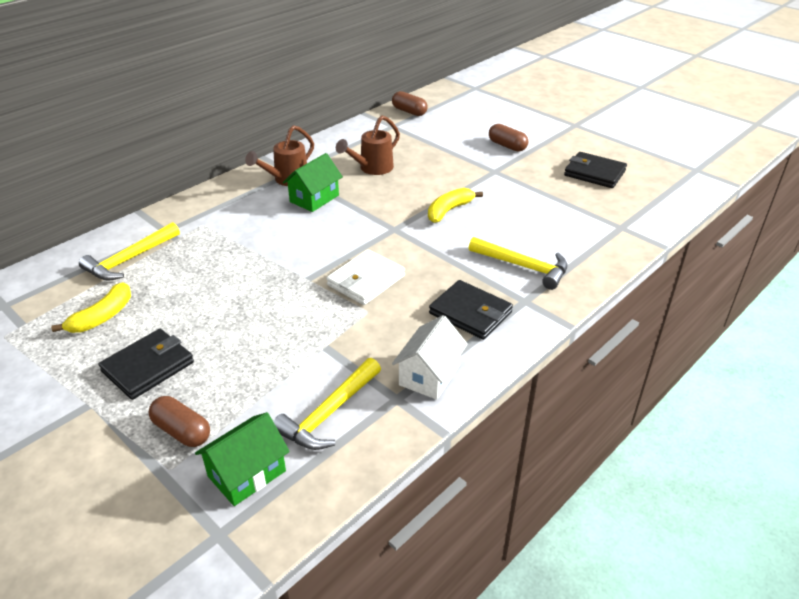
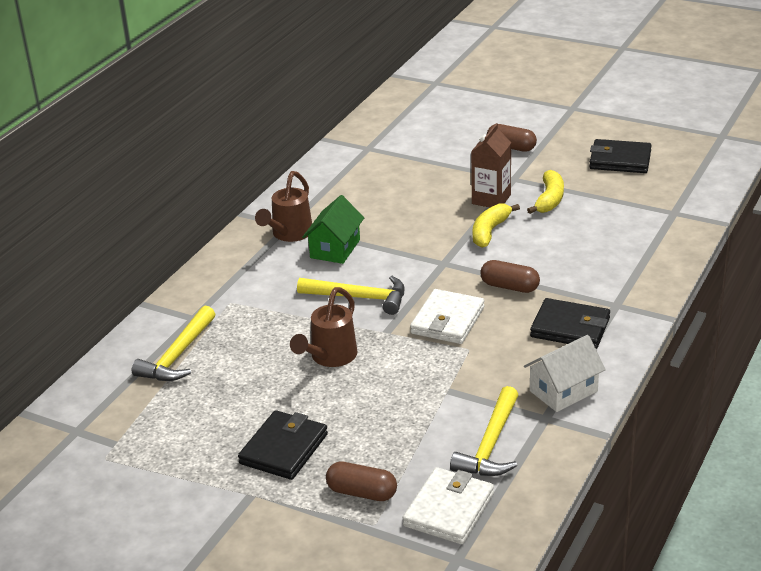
camera: 15 degrees left, 5 degrees down
(102, 317) = (196, 416): yellow banana -> yellow banana (549, 199)
(247, 474) = (448, 509): green house -> white wallet
(372, 168) = (377, 202): brown watering can -> brown watering can (330, 357)
(409, 111) = (376, 127): brown capsule -> brown capsule (509, 287)
(429, 375) = (563, 391): white house -> white house turned 45 degrees clockwise
(466, 184) = (491, 199): none -> brown carton
(523, 267) = (597, 273): yellow hammer -> yellow hammer (359, 298)

